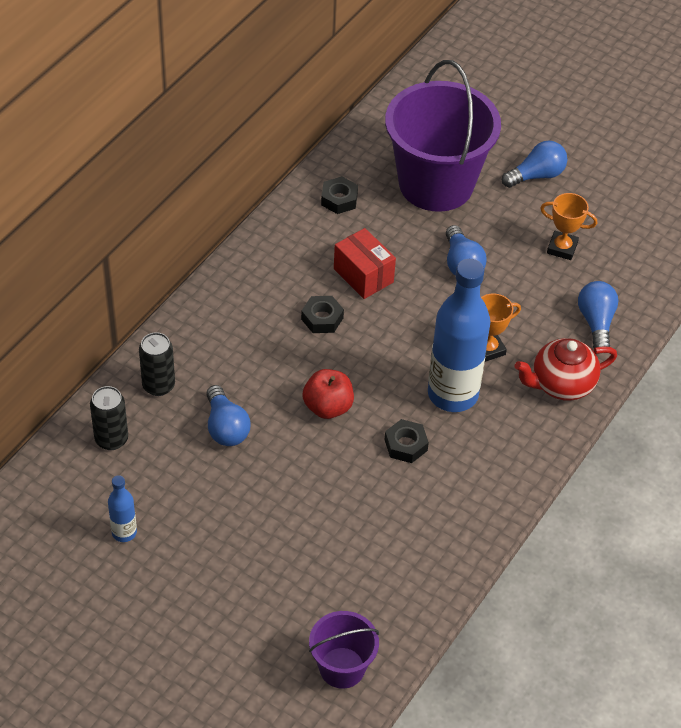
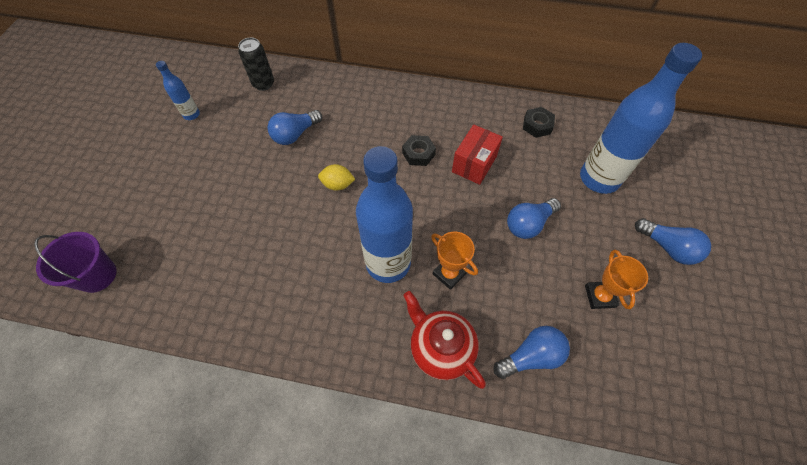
camera: 70 degrees right, 10 degrees up
(158, 385) = (316, 90): black can -> none
(328, 407) = (338, 185): red apple -> yellow lemon
(406, 445) = (322, 247): black nut -> none
(436, 184) = (599, 178): purple bucket -> blue bottle

